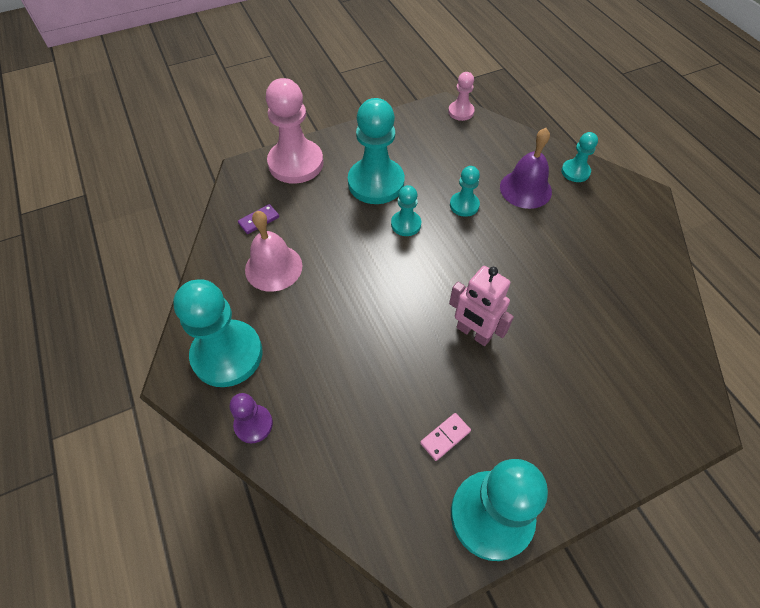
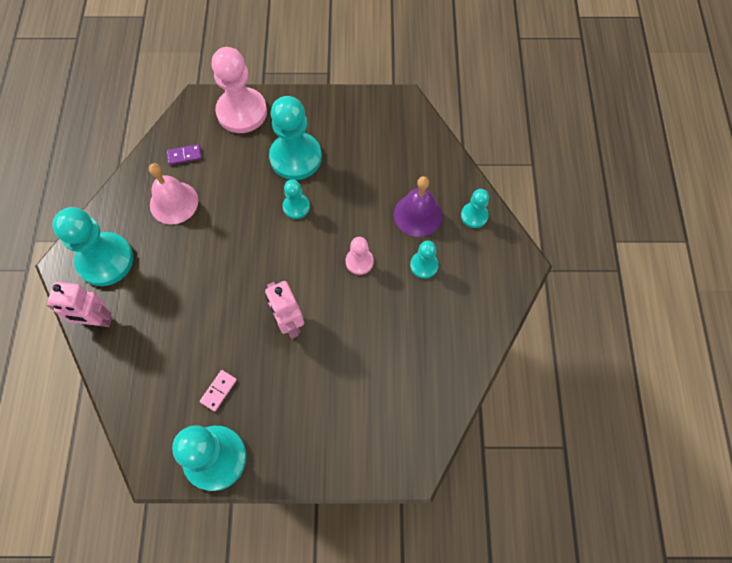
camera: 25 degrees right, 10 degrees up
(253, 424) = (96, 321): purple pawn -> pink robot
(445, 437) = (218, 391): pink domino -> pink domino turned 45 degrees counterclockwise
(461, 112) = (414, 113): pink pawn -> pink pawn (359, 262)
(464, 205) = (355, 208): turquoise pawn -> turquoise pawn (424, 265)

